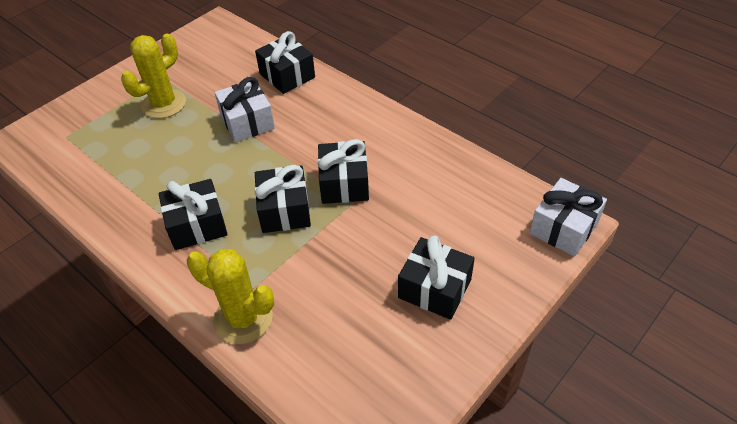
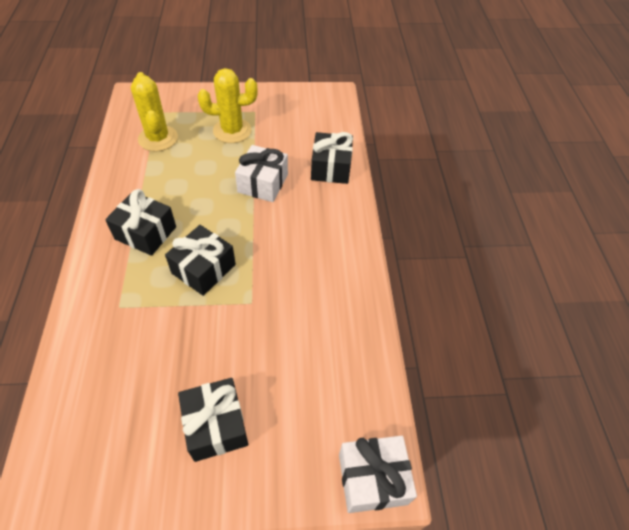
camera: 40 degrees right, 5 degrees up
(243, 318) = (88, 323): yellow cactus -> yellow cactus (158, 138)
(344, 183) = (263, 283): black gift -> none

